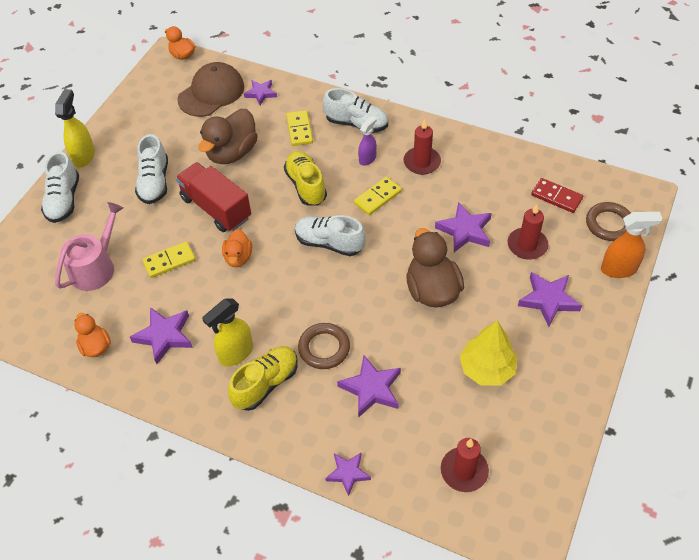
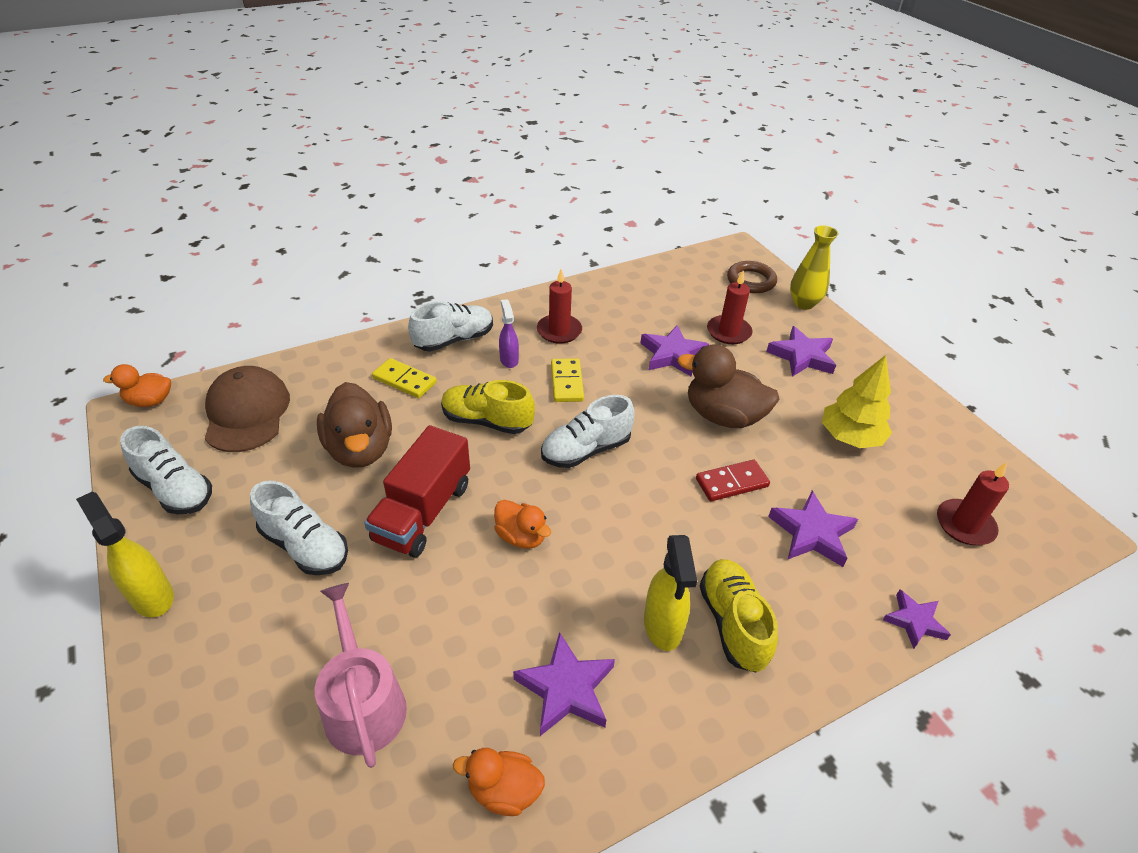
camera: 55 degrees left, 10 degrees down
(64, 200) = (194, 670): white shoe -> white shoe (175, 489)
(169, 261) = (450, 608): yellow domino -> none
(216, 208) = (423, 512): red truck -> red truck turned 60 degrees counterclockwise
(261, 93) = (311, 377): purple star -> none
(324, 348) = (725, 539): brown ring -> none
(556, 197) = (692, 287): red domino -> red domino (731, 482)
(619, 269) = (803, 303): orange spray bottle -> yellow vase

